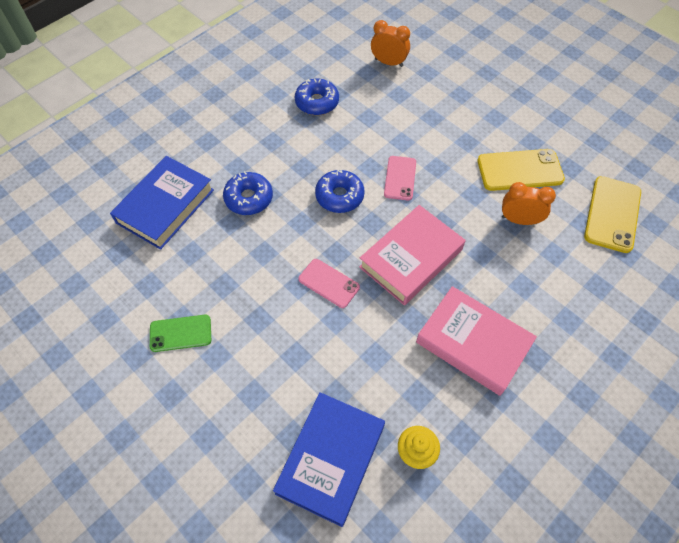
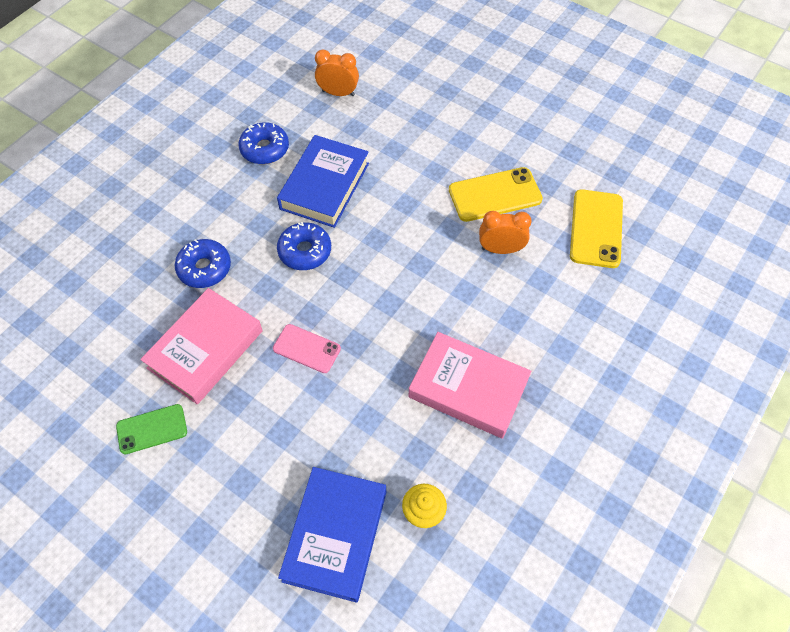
camera: 10 degrees left, 0 degrees up
(165, 206) = (112, 291): blue book -> blue book (325, 186)
(400, 178) = (368, 222): pink phone -> none
(411, 258) = (391, 308): pink book -> pink book (205, 349)

